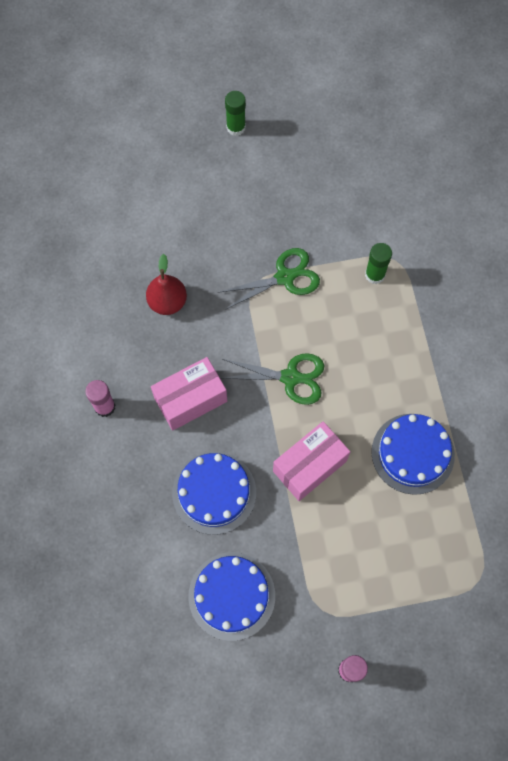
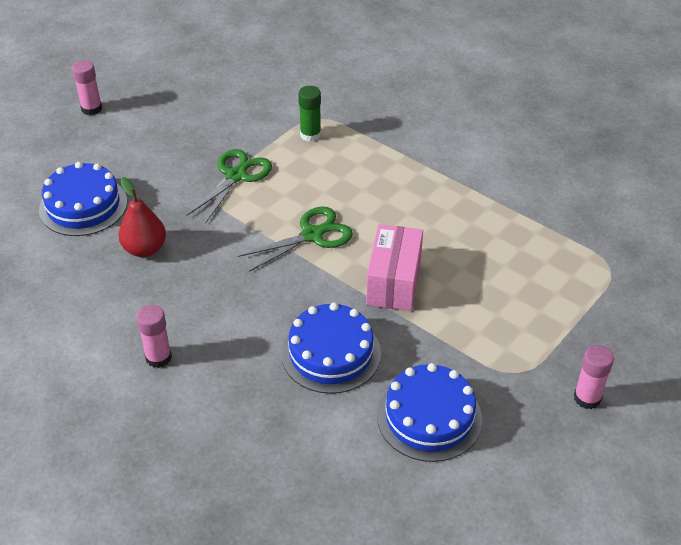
camera: 40 degrees left, 25 degrees down
(190, 399) = (238, 302): pink box -> none
(236, 127) = (91, 109): green glue stick -> pink glue stick
(412, 453) = (466, 223): blue cake -> blue cake (83, 205)

